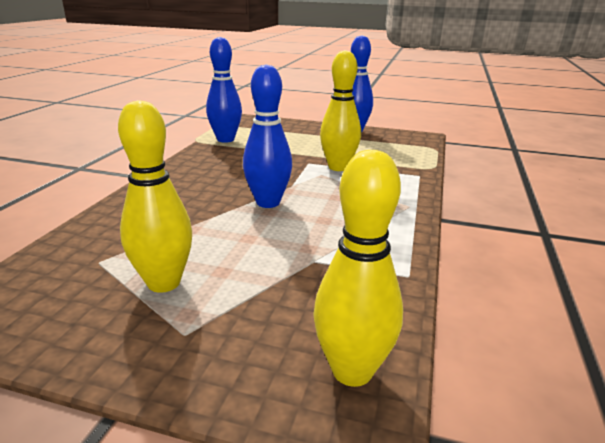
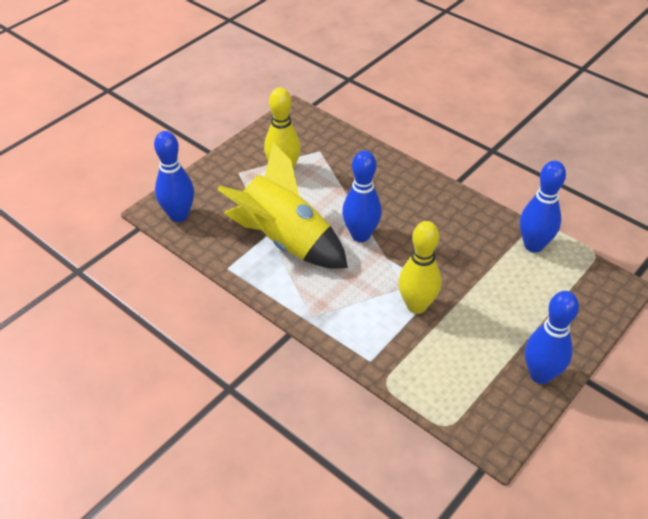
camera: 115 degrees right, 20 degrees up
(317, 244) = (285, 241): none -> yellow rocket
(352, 371) = (179, 215): yellow bowling pin -> blue bowling pin

